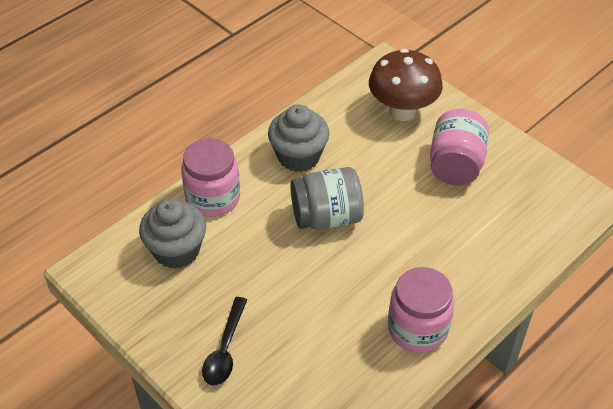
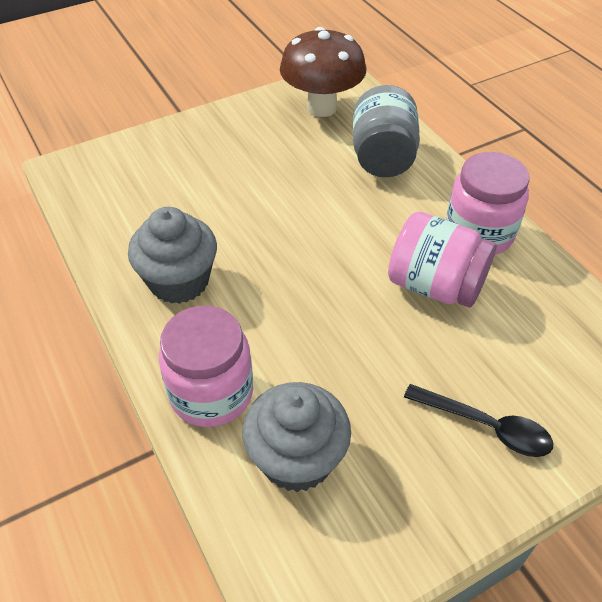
camera: 75 degrees left, 0 degrees up
(326, 217) = (294, 275): grey jar -> grey jar (383, 157)
(402, 111) = (154, 171): brown mushroom -> brown mushroom (321, 107)
(455, 165) = (259, 150): pink jar -> pink jar (435, 285)

